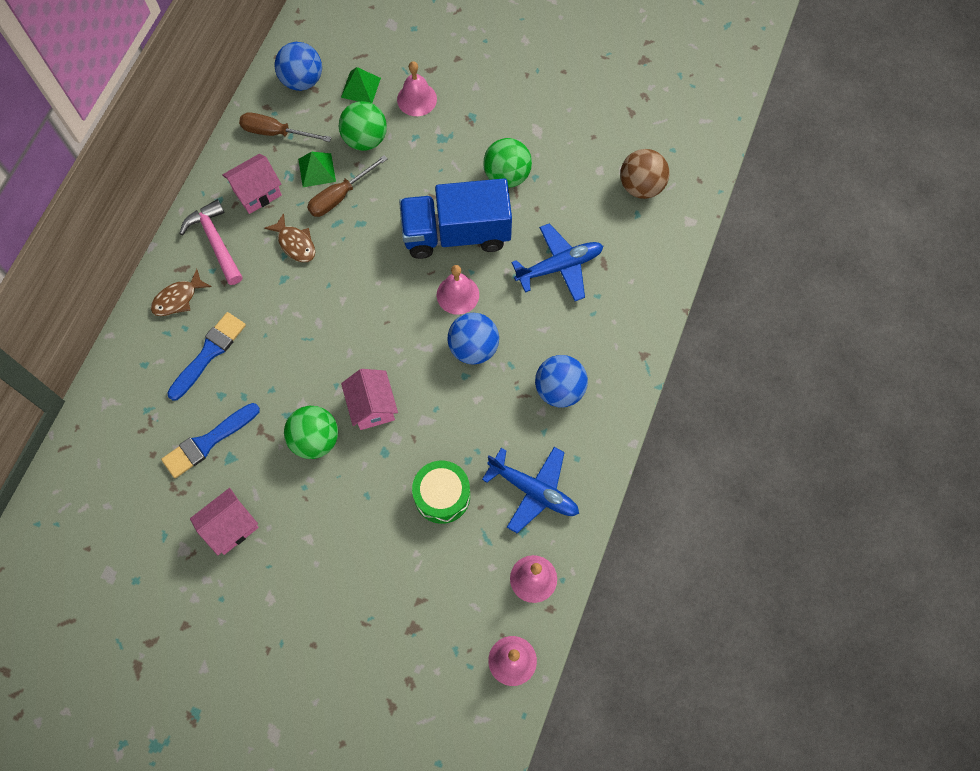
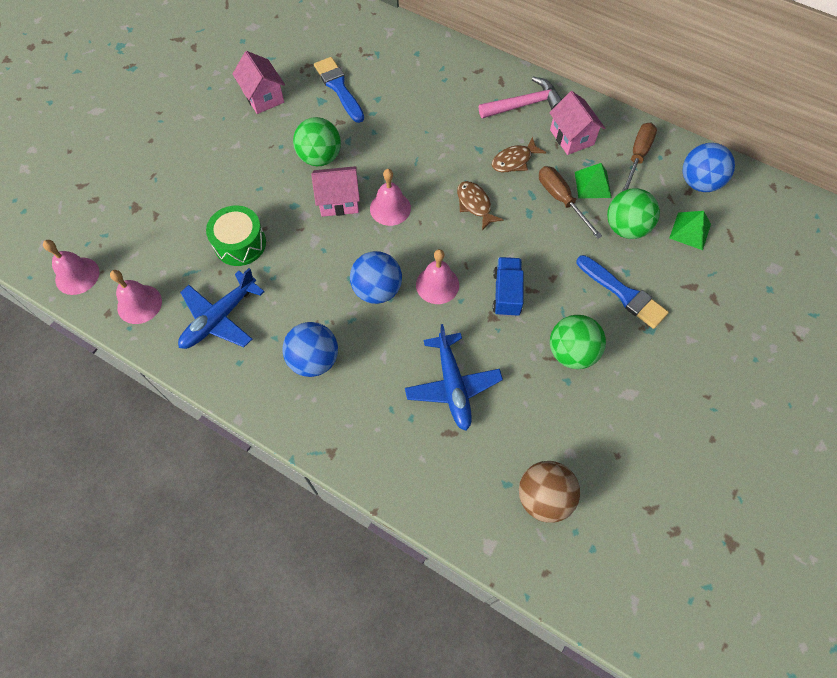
camera: 100 degrees right, 5 degrees down
(178, 298) = (472, 77): brown fish -> brown fish (475, 204)
(209, 353) = (417, 93): blue brush -> blue brush (623, 294)
(417, 99) = (674, 279): pink bell -> pink bell (390, 208)
(456, 233) = (506, 293): blue truck -> blue truck, size x0.52

